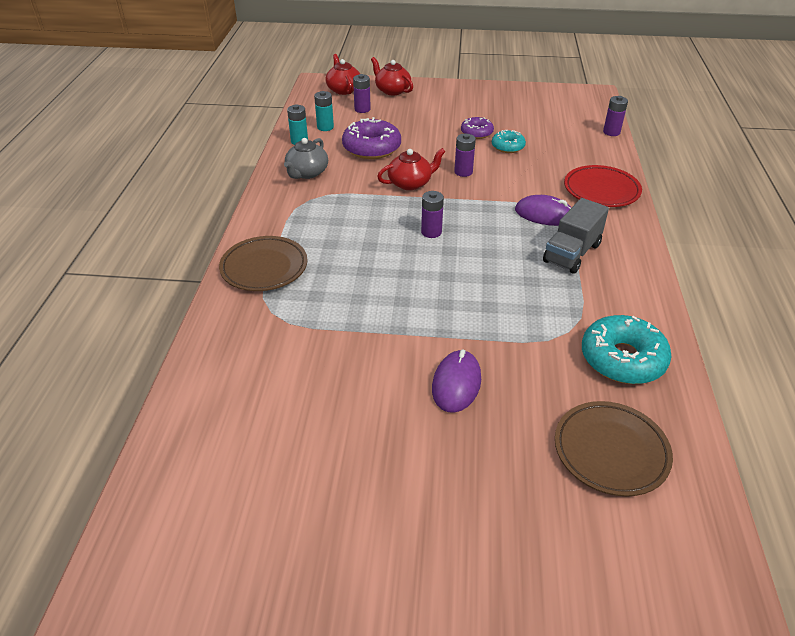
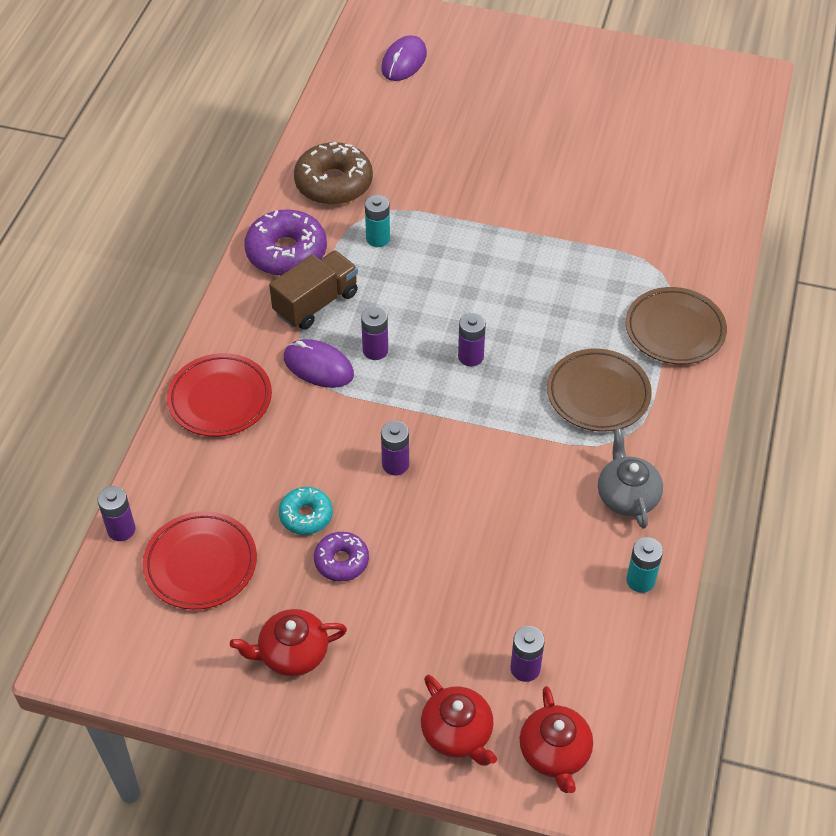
camera: 170 degrees left, 10 degrees up
(307, 173) = (627, 496): grey teapot -> grey teapot turned 45 degrees counterclockwise
(325, 127) = (596, 618): turquoise battery -> turquoise battery (378, 238)
(371, 148) = (522, 544): purple donut -> purple donut (286, 252)
(410, 183) = (477, 451): red teapot -> red teapot (292, 653)
(456, 383) = (491, 181): purple mouse -> purple mouse (404, 61)
(507, 228) = (375, 350): none -> purple battery
(555, 125) = (201, 564): none -> red plate
(572, 253) = (316, 303): grey truck -> brown truck
(610, 451) = (386, 119): brown plate -> brown plate (598, 394)
(622, 359) = (333, 183): turquoise donut -> brown donut

